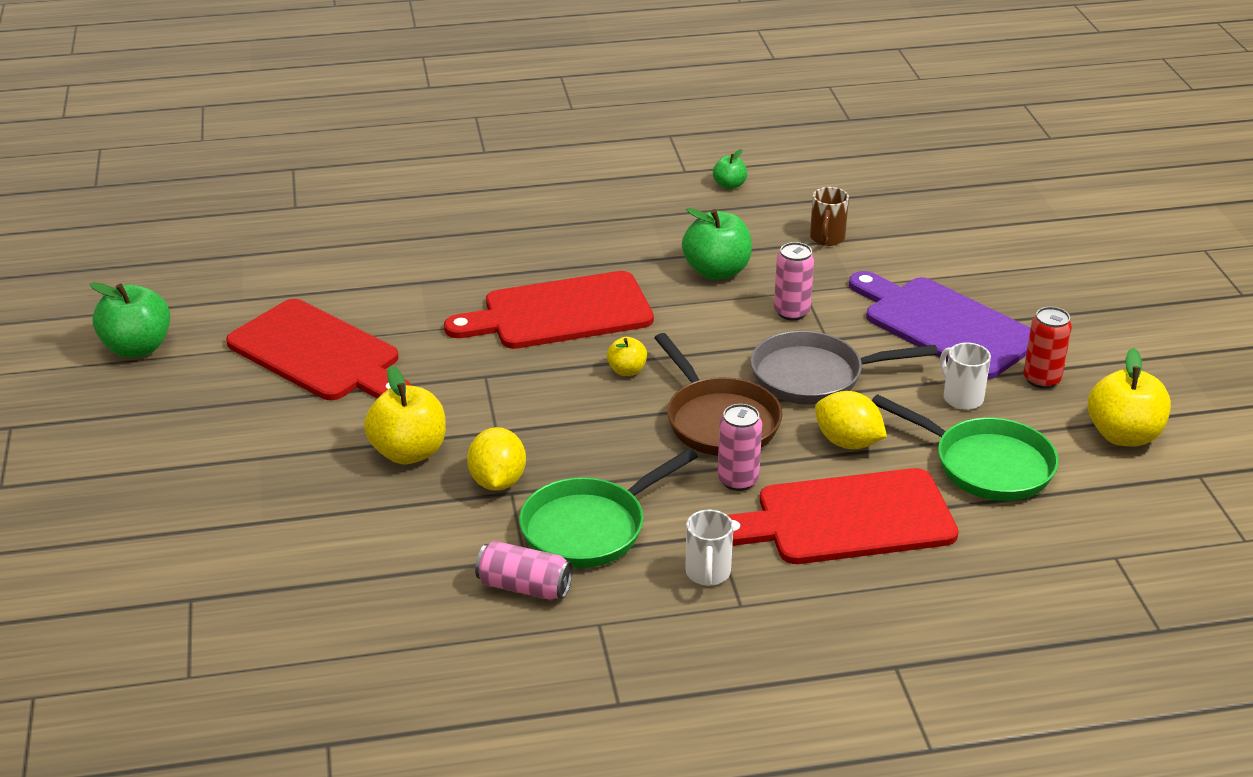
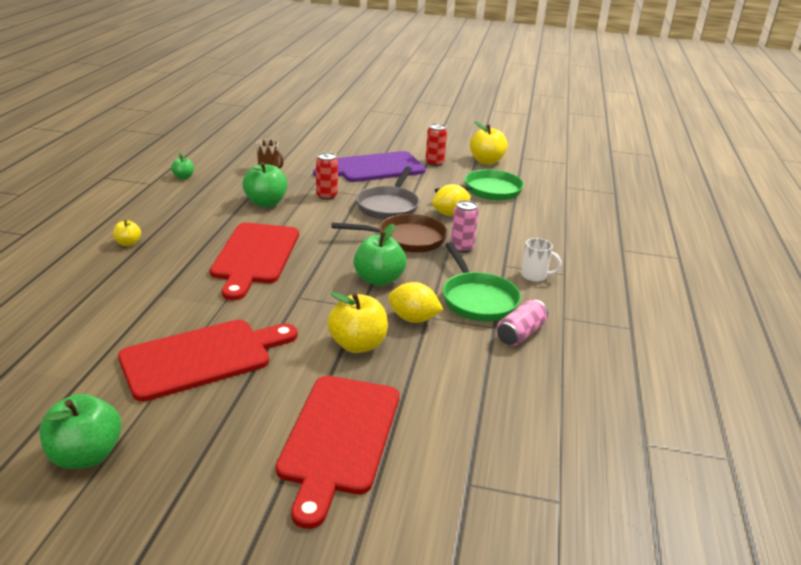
camera: 70 degrees left, 5 degrees down
(577, 427) = (378, 279): none -> green apple
(627, 370) = (336, 251): yellow apple -> yellow apple (128, 243)
(791, 312) = (326, 196): pink can -> red can
(846, 519) = (510, 231): red cutting board -> red cutting board (338, 438)
(962, 398) = (435, 181): white mug -> none

